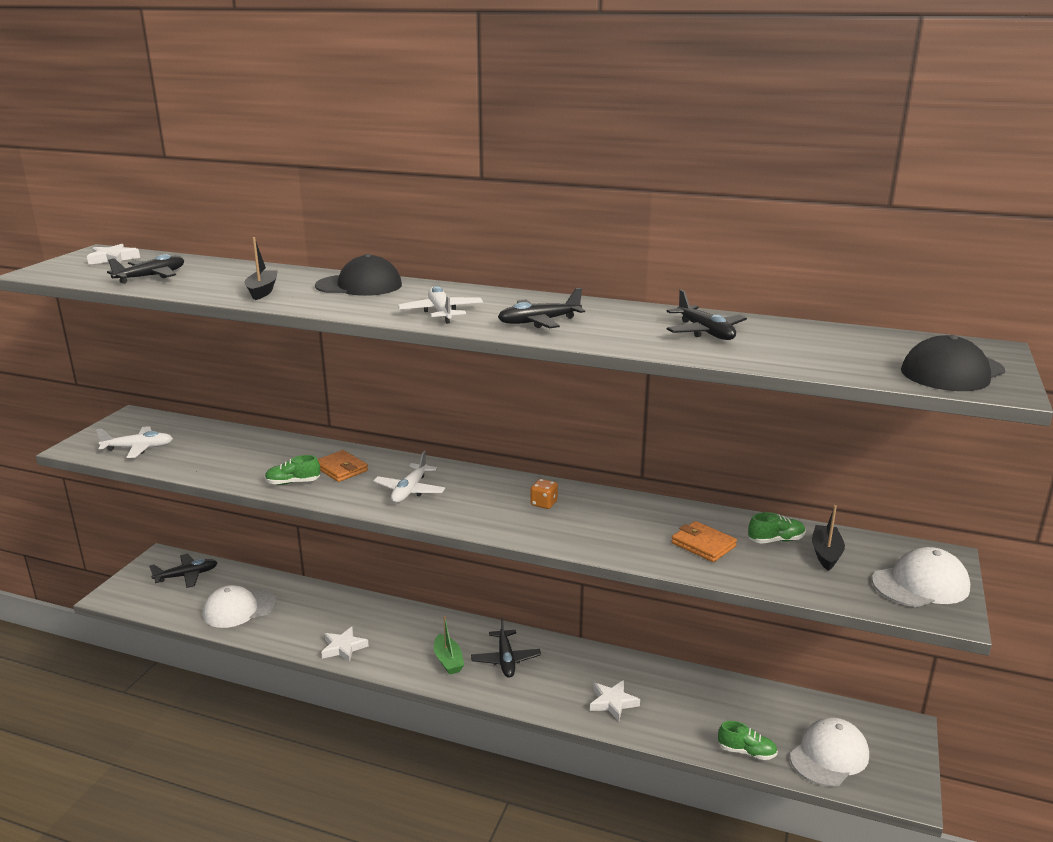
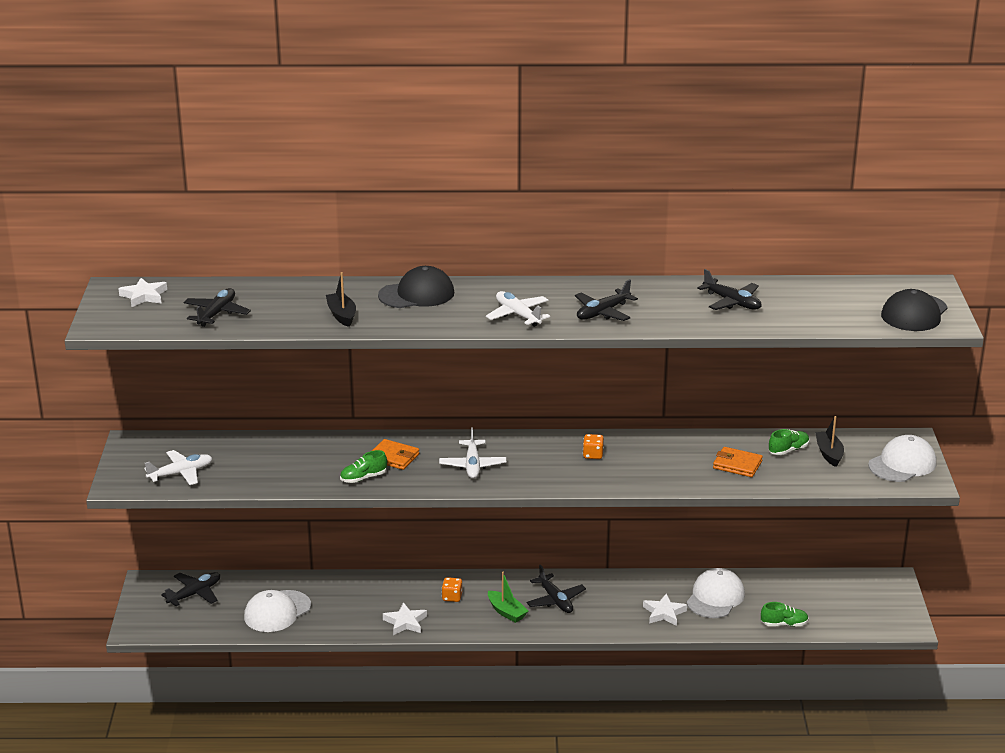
camera: 20 degrees left, 5 degrees up
(406, 632) = (452, 597): none -> orange dice
(829, 755) = (845, 613): white cap -> white cap (715, 597)

